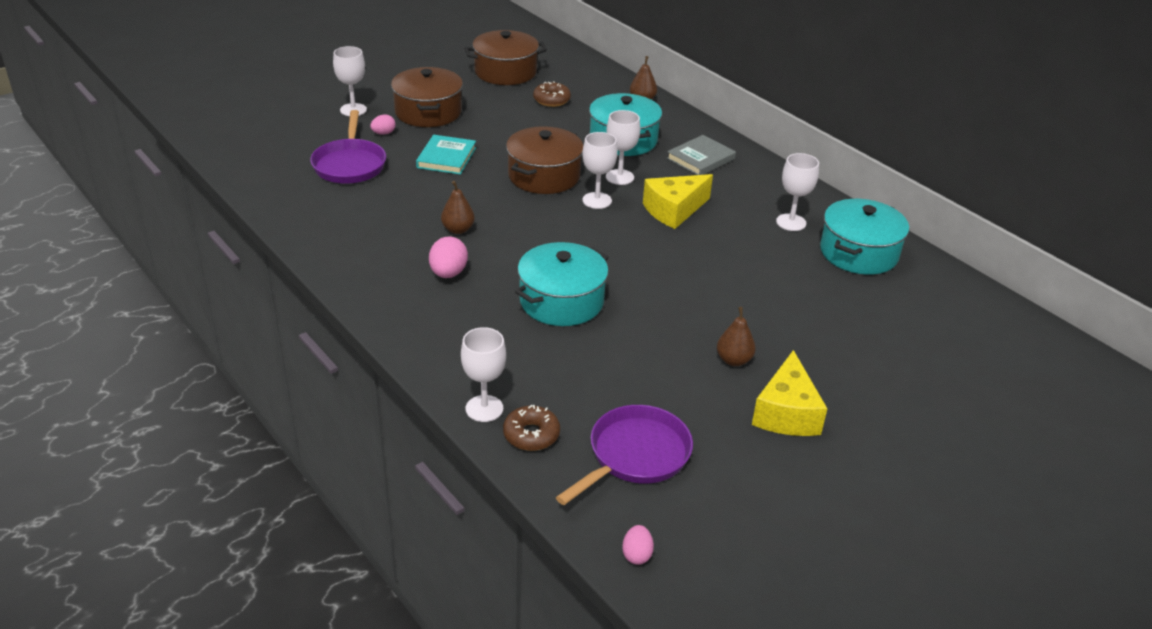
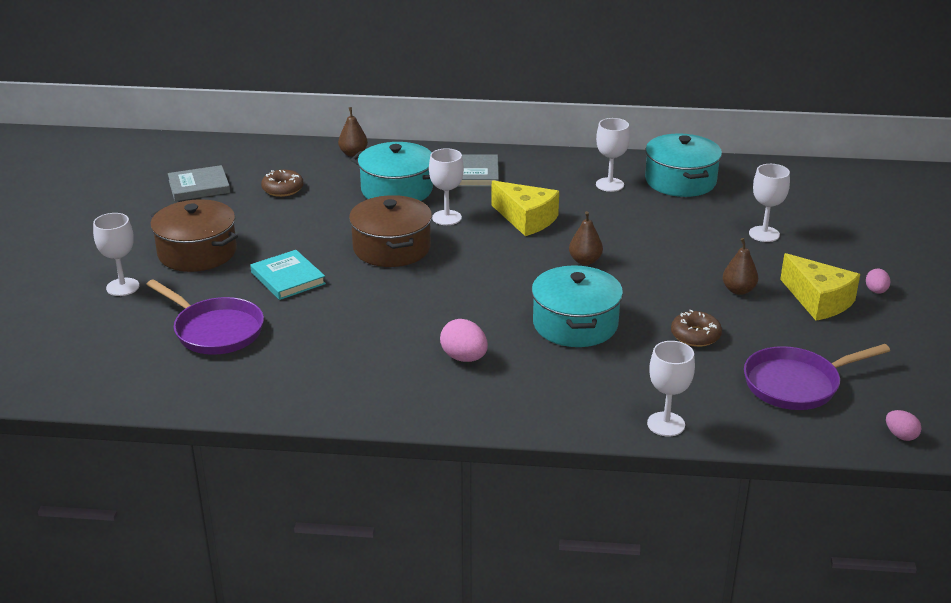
camera: 45 degrees left, 5 degrees down
(383, 133) = (193, 290): pink egg -> pink egg (876, 291)
(458, 229) = (407, 324): brown pear -> brown pear (585, 261)
(505, 72) = (199, 187): brown pot -> grey book
(531, 435) = (722, 417): brown donut -> brown donut (695, 335)
(597, 200) = (463, 243): white goblet -> white goblet (764, 234)
(635, 456) = (796, 384): purple pan -> purple pan turned 105 degrees counterclockwise
(674, 210) = (526, 219): yellow cheese -> yellow cheese turned 60 degrees counterclockwise

